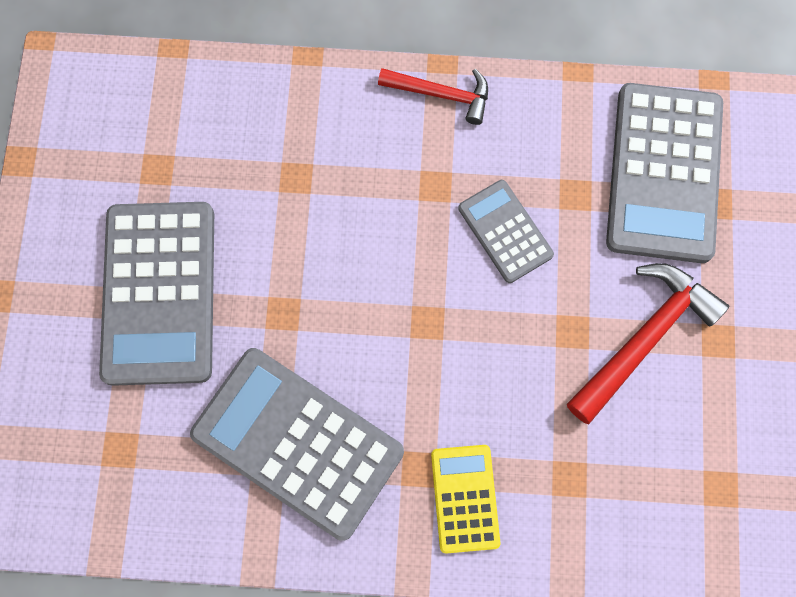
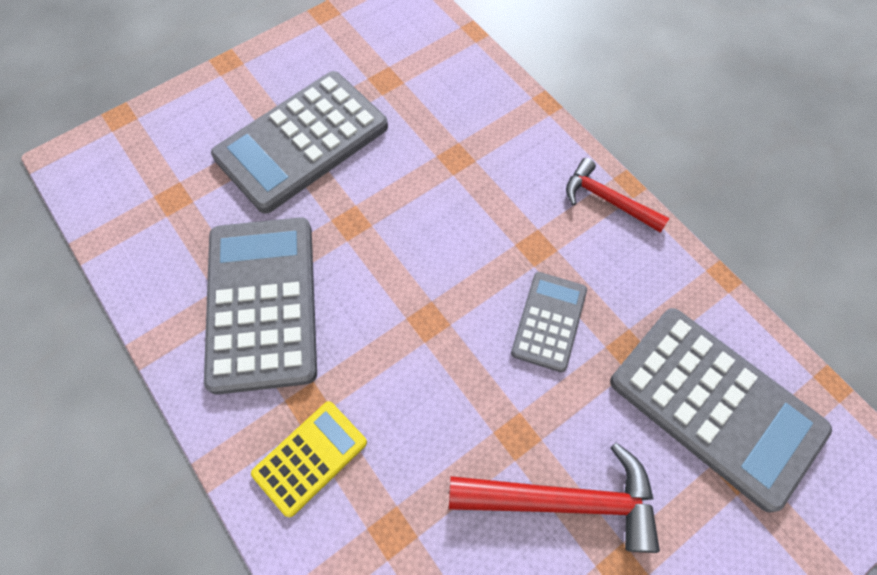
camera: 50 degrees right, 10 degrees down
(442, 94) = (607, 200): red hammer -> red hammer turned 150 degrees clockwise
(664, 173) = (716, 405): grey calculator -> grey calculator turned 105 degrees counterclockwise

